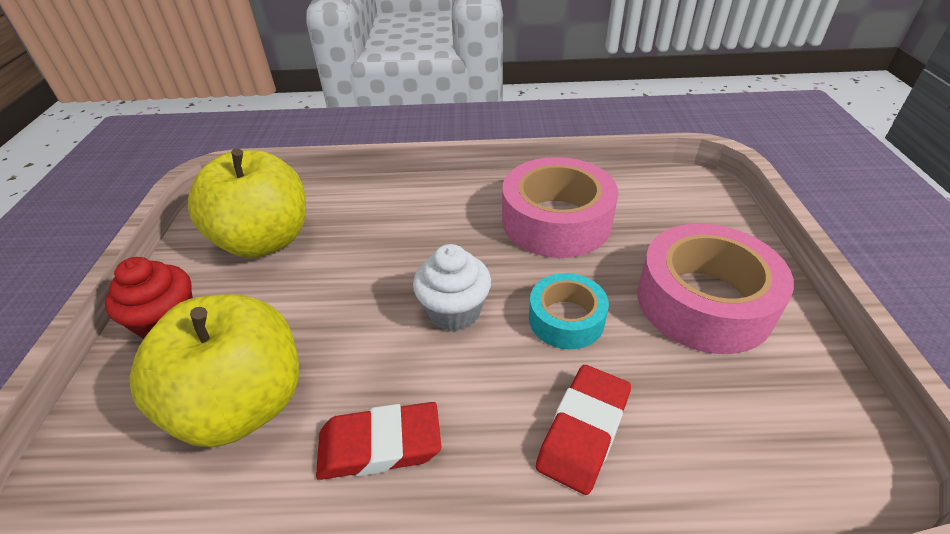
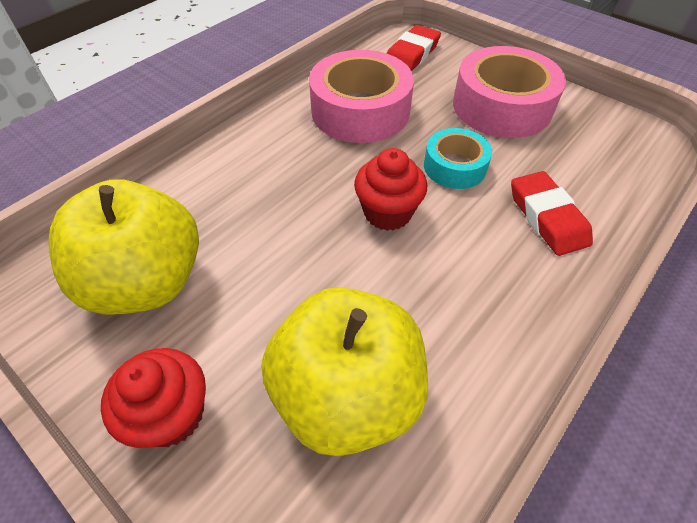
camera: 50 degrees left, 10 degrees up
(380, 445) = (471, 324): red eraser -> red eraser (411, 54)
(454, 311) = (387, 213): white cupcake -> red cupcake

